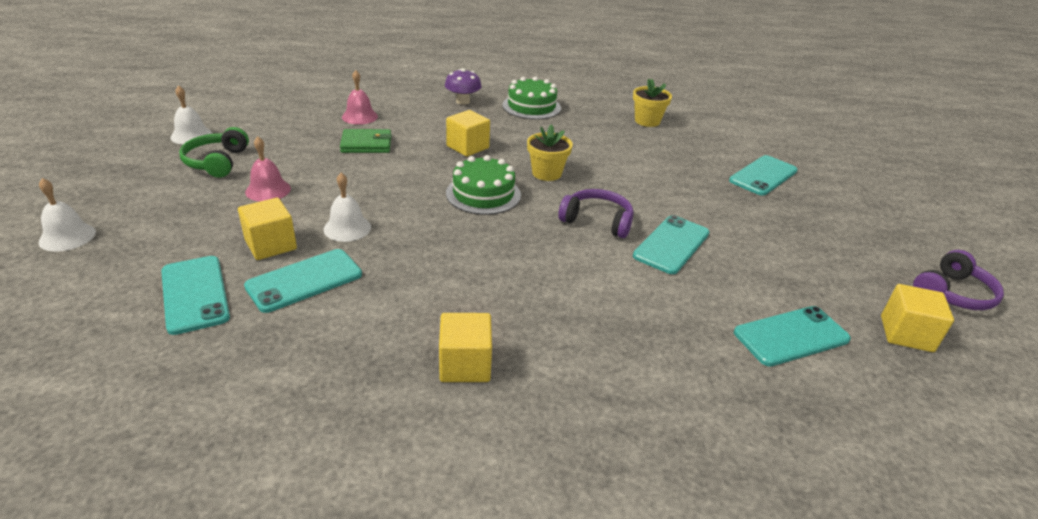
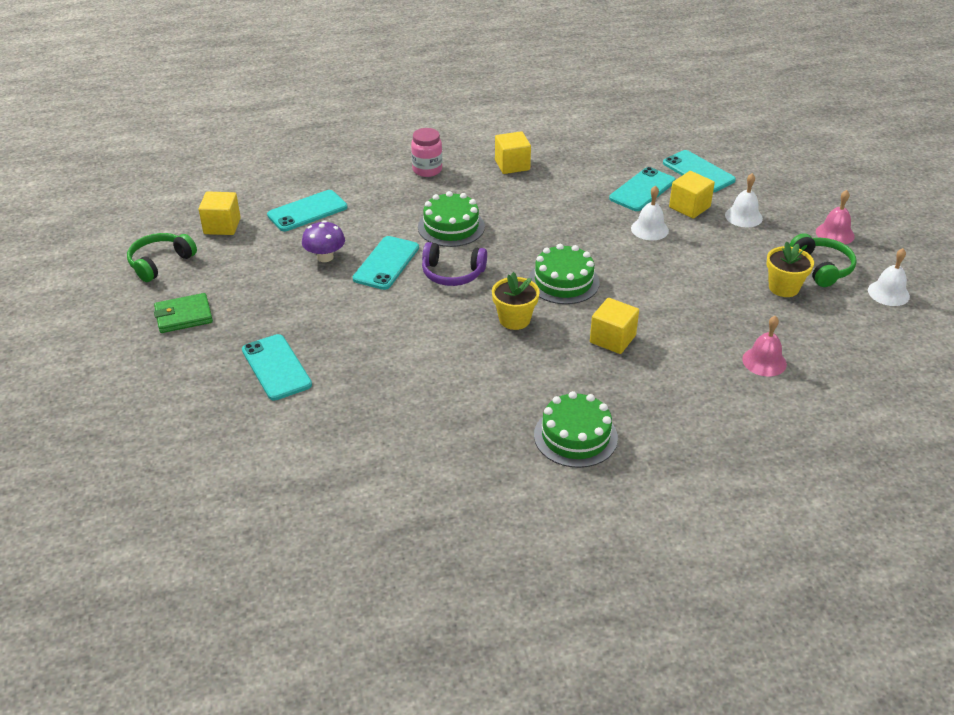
camera: 170 degrees right, 5 degrees up
(67, 237) = (826, 188): white bell -> white bell (743, 216)
(268, 190) = (744, 249): pink bell -> pink bell (835, 233)
(366, 144) = (716, 319): green wallet -> green wallet (184, 316)
(463, 101) = (670, 424): purple mushroom -> purple mushroom (325, 257)
(588, 275) = (451, 227): none -> green cake
(609, 382) = (427, 170): none -> pink jar
(647, 121) = (411, 442): yellow flower pot -> yellow flower pot (783, 288)
(763, 176) = (276, 367): turquoise phone -> turquoise phone turned 60 degrees counterclockwise
(952, 293) = (160, 263): purple headphones -> green headphones

